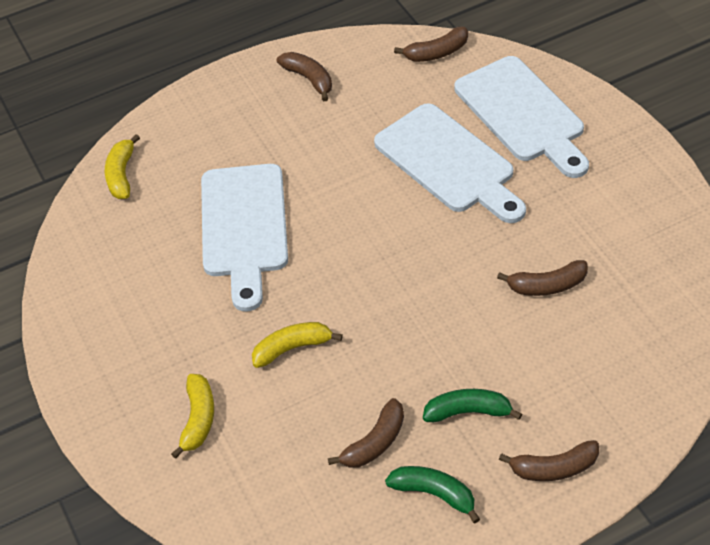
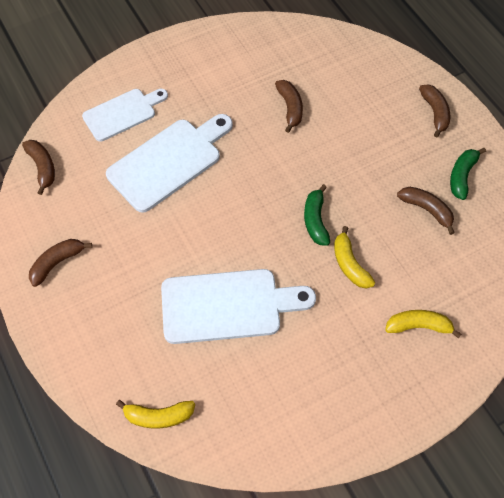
camera: 95 degrees left, 10 degrees up
(468, 412) = (397, 156): green banana -> green banana (315, 220)
(522, 114) = (123, 113): white cutting board -> white cutting board, size x0.65

